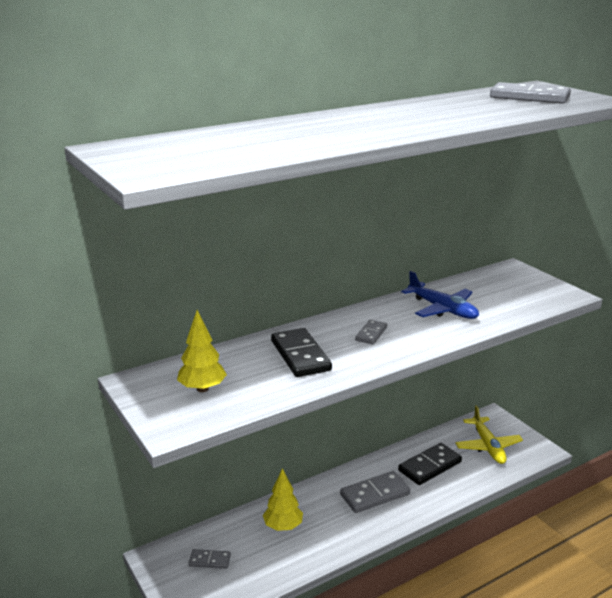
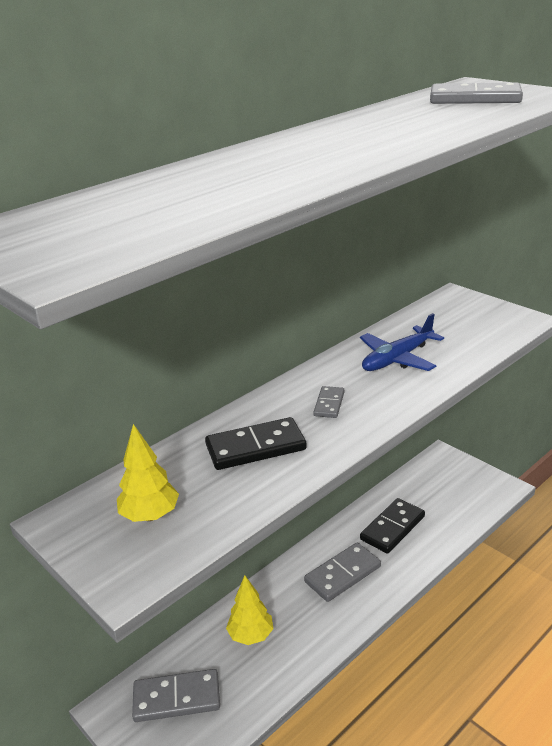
camera: 10 degrees left, 5 degrees up
(210, 560) = (176, 698): grey domino -> grey domino, size x1.82
(300, 355) = (255, 447): black domino -> black domino turned 75 degrees counterclockwise
(442, 309) = (397, 359): blue plane -> blue plane turned 105 degrees clockwise
(487, 446) = (446, 492): yellow plane -> none

